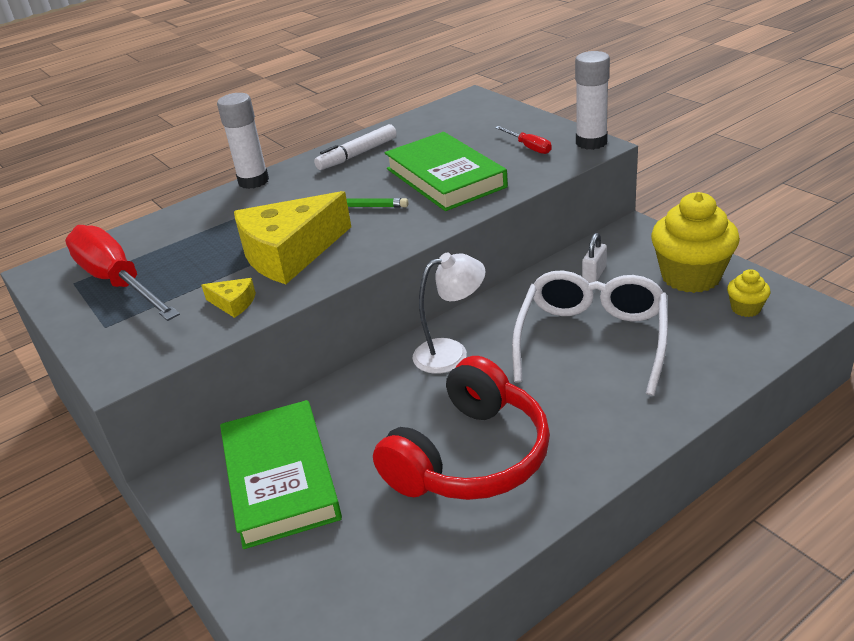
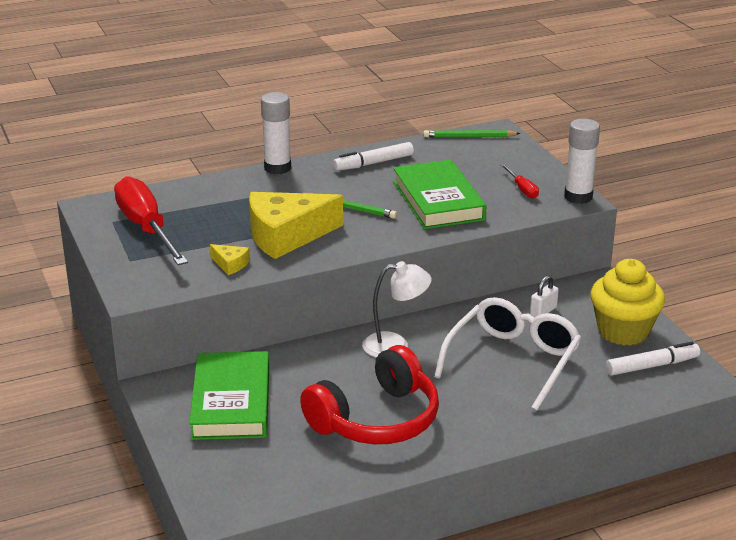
camera: 10 degrees right, 5 degrees down
(445, 109) = (469, 137): none -> green pencil
(745, 308) = (652, 366): yellow cupcake -> white marker

